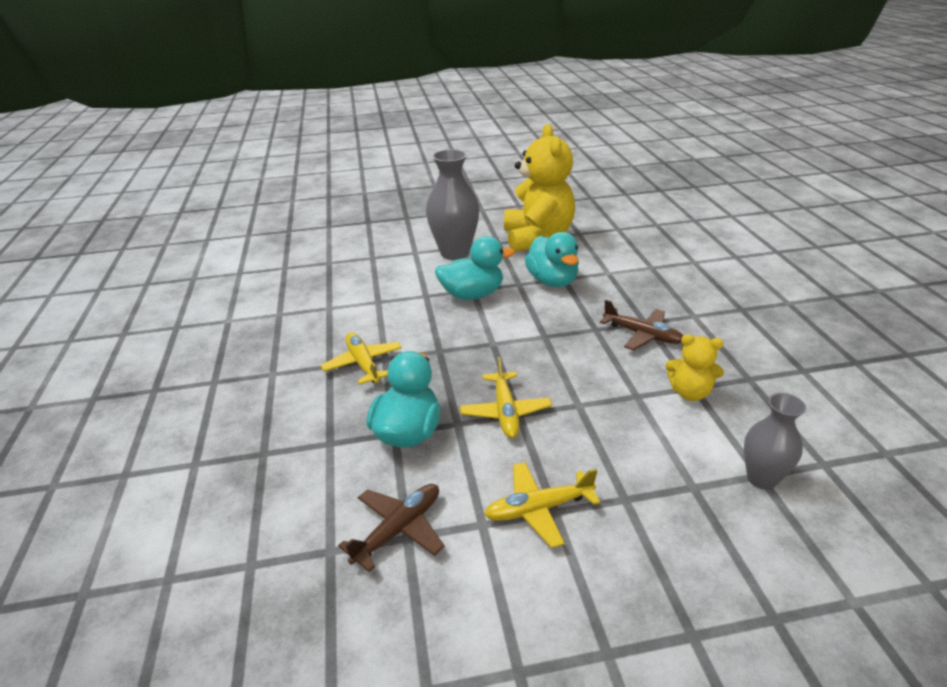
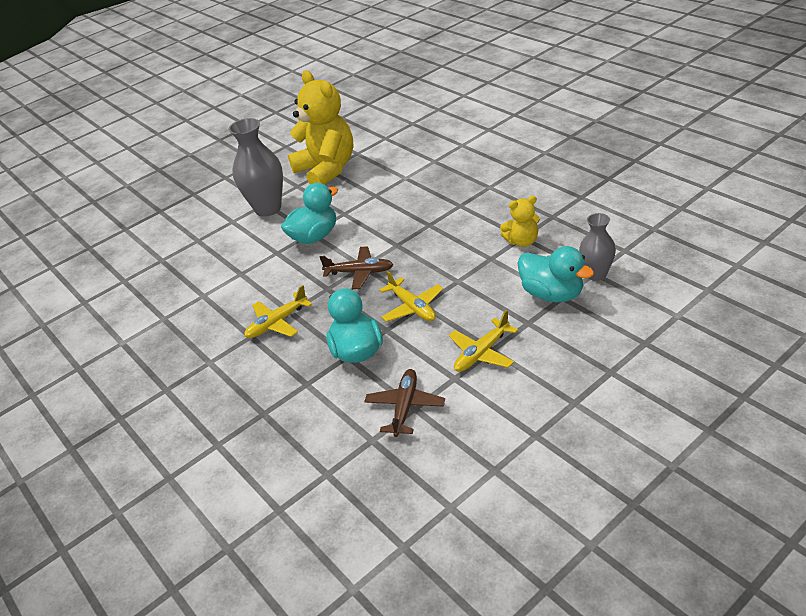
camera: 25 degrees left, 5 degrees up
(363, 364) = (277, 323): yellow plane -> yellow plane turned 75 degrees counterclockwise
(552, 281) = (368, 201): turquoise duck -> turquoise duck (552, 294)
(642, 335) = (465, 215): brown plane -> brown plane (360, 272)

